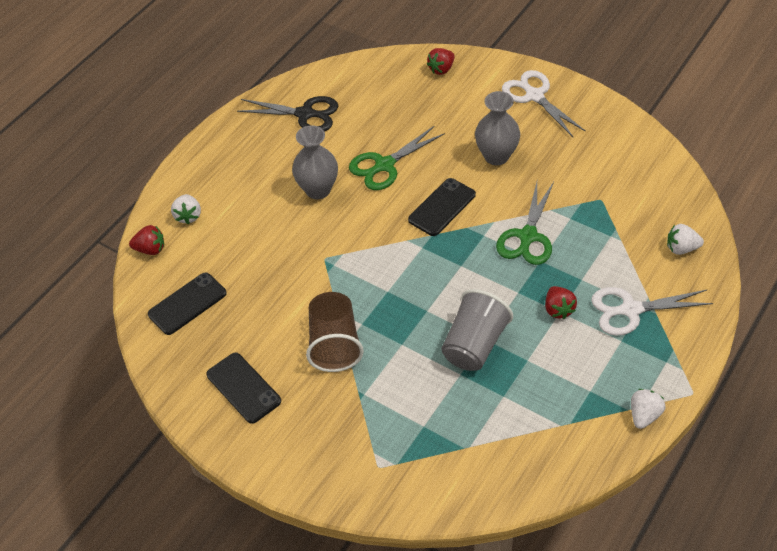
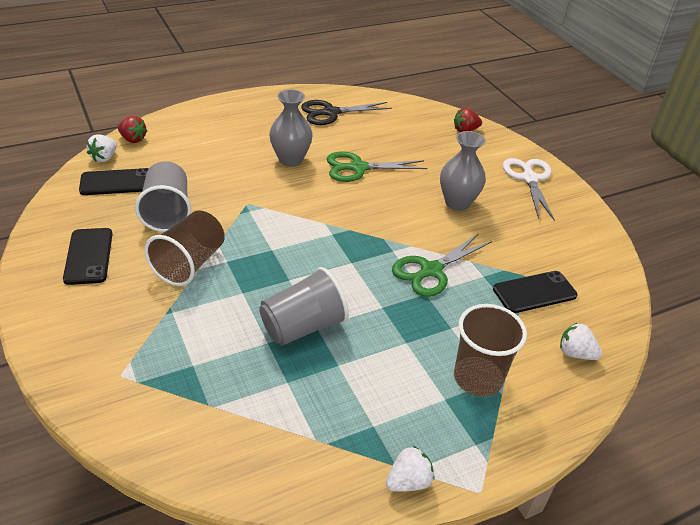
camera: 25 degrees right, 10 degrees down
(188, 216) = (181, 133): white strawberry -> white strawberry (104, 158)
(265, 307) = (167, 212): none -> grey cup
(305, 114) = (331, 113): black scissors -> black scissors turned 120 degrees clockwise
(442, 207) = (376, 215): black phone -> black phone (534, 292)
(558, 309) = (406, 340): red strawberry -> none
(631, 310) = (478, 378): white scissors -> brown cup

